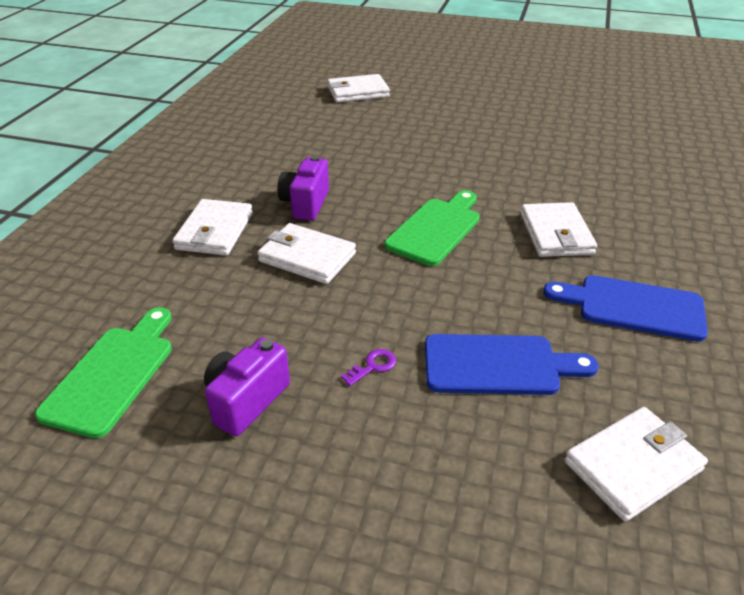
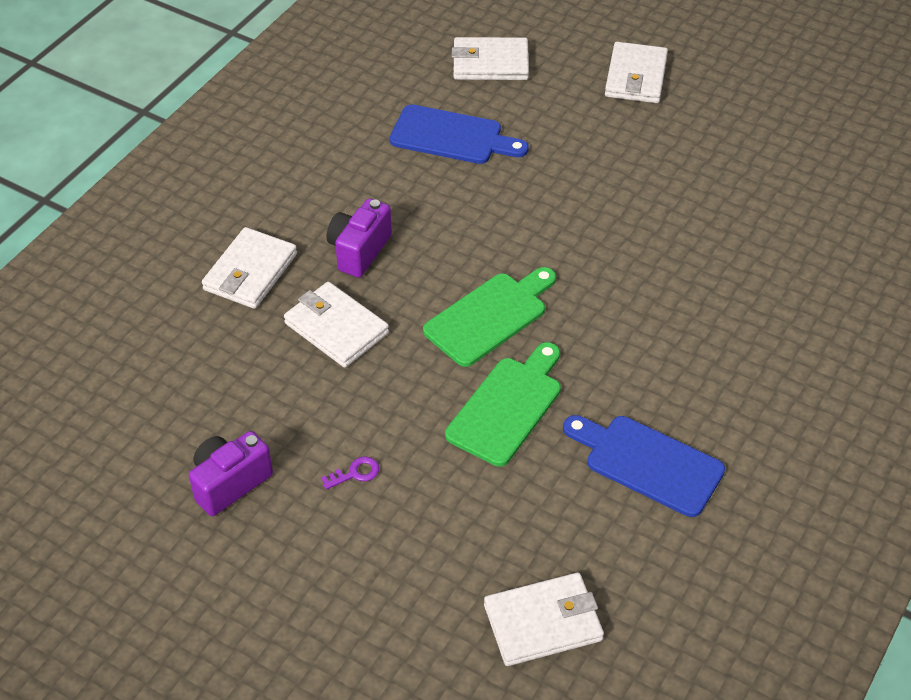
camera: 15 degrees right, 10 degrees up
(113, 374) = (118, 430): green cutting board -> green cutting board (507, 407)
(498, 365) = (474, 498): blue cutting board -> blue cutting board (452, 136)
(555, 234) = (620, 350): white wallet -> white wallet (636, 77)

